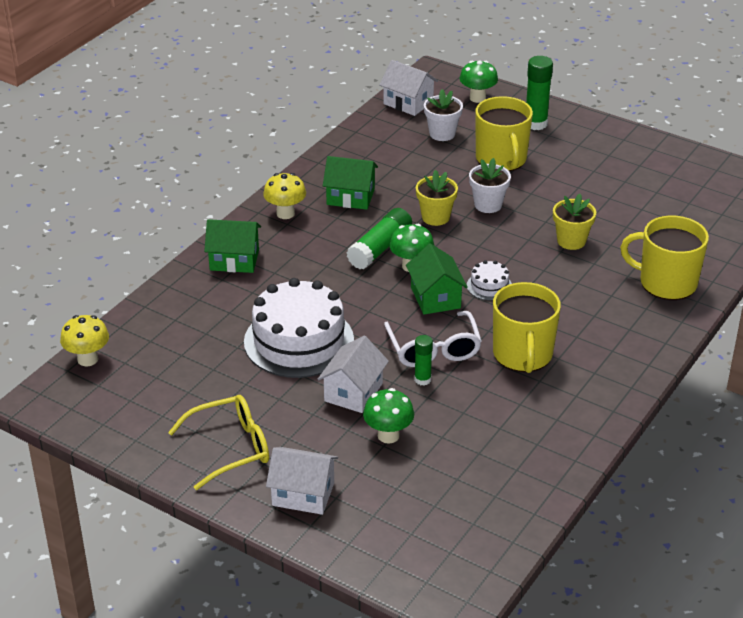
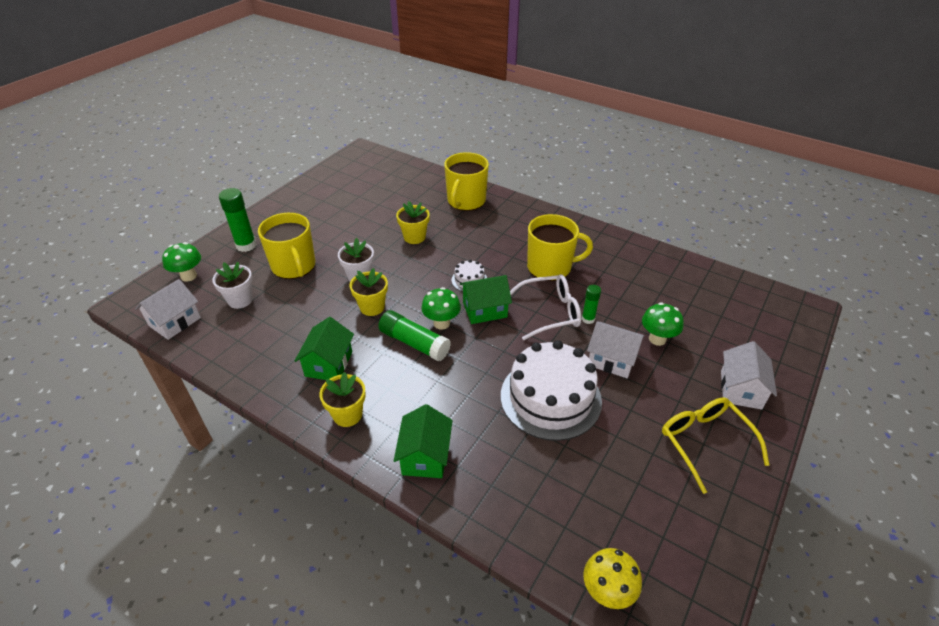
camera: 90 degrees left, 5 degrees up
(285, 213) = (347, 415): yellow mushroom -> yellow flower pot
(501, 159) = (294, 266): yellow mug -> yellow mug turned 75 degrees clockwise

